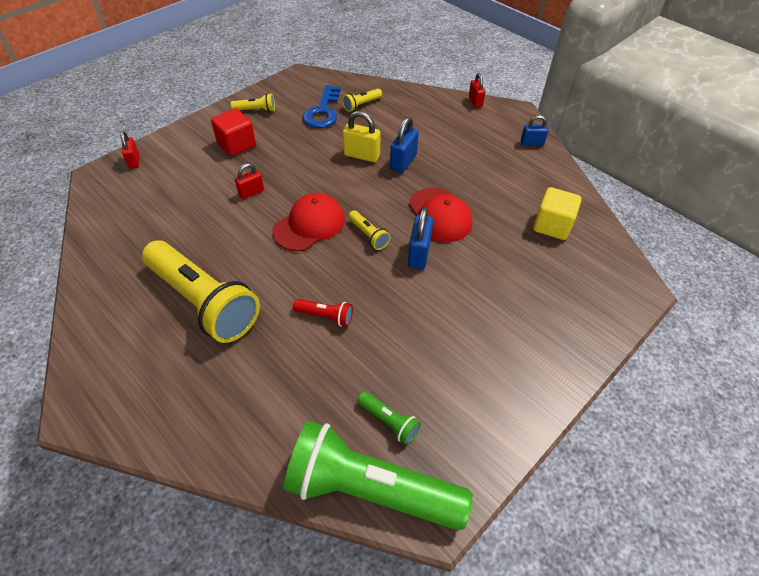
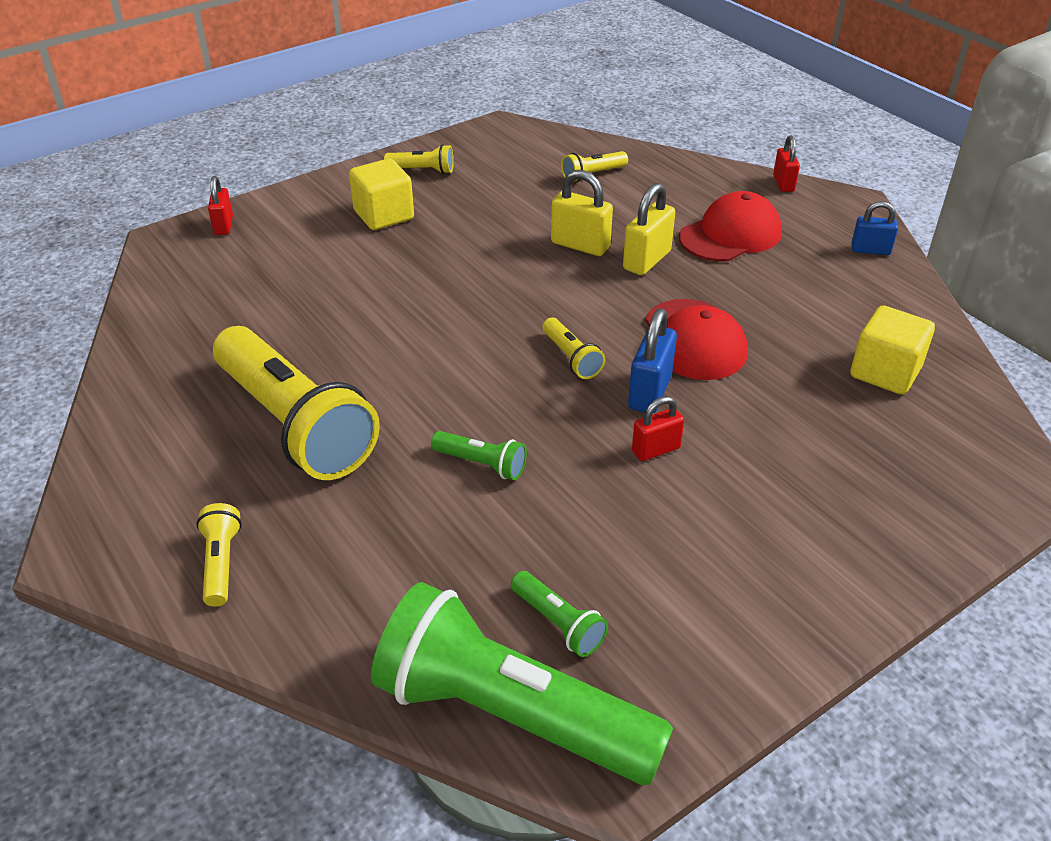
camera: 10 degrees right, 10 degrees down
(172, 408) = (221, 563): none -> yellow flashlight
(236, 145) = (384, 215): red cube -> yellow cube
(251, 192) = (395, 282): red padlock -> red padlock (656, 450)
(309, 225) = (478, 335): red cap -> red cap (730, 235)
(323, 112) = (528, 180): blue key -> none
(325, 316) = (482, 464): red flashlight -> green flashlight
(403, 162) = (646, 260): blue padlock -> yellow padlock

